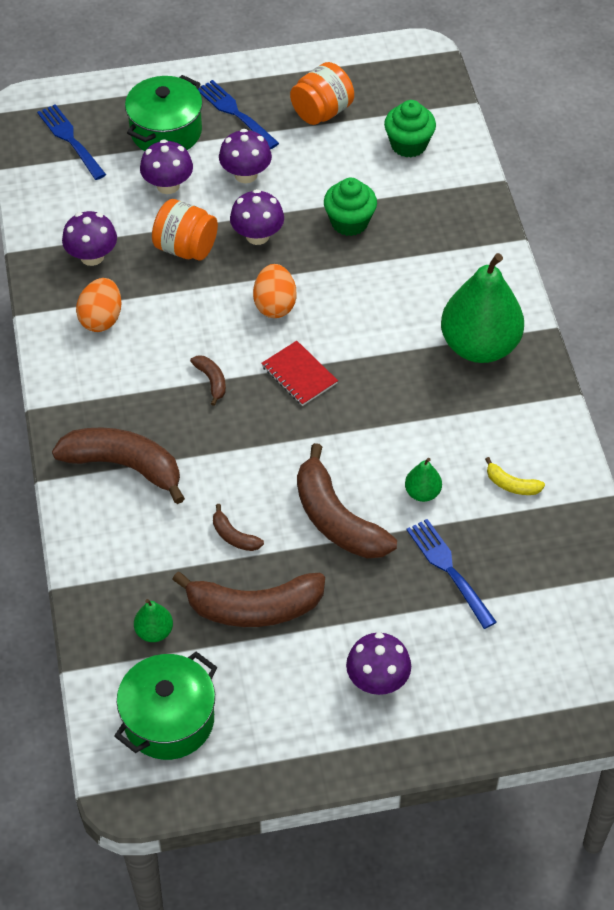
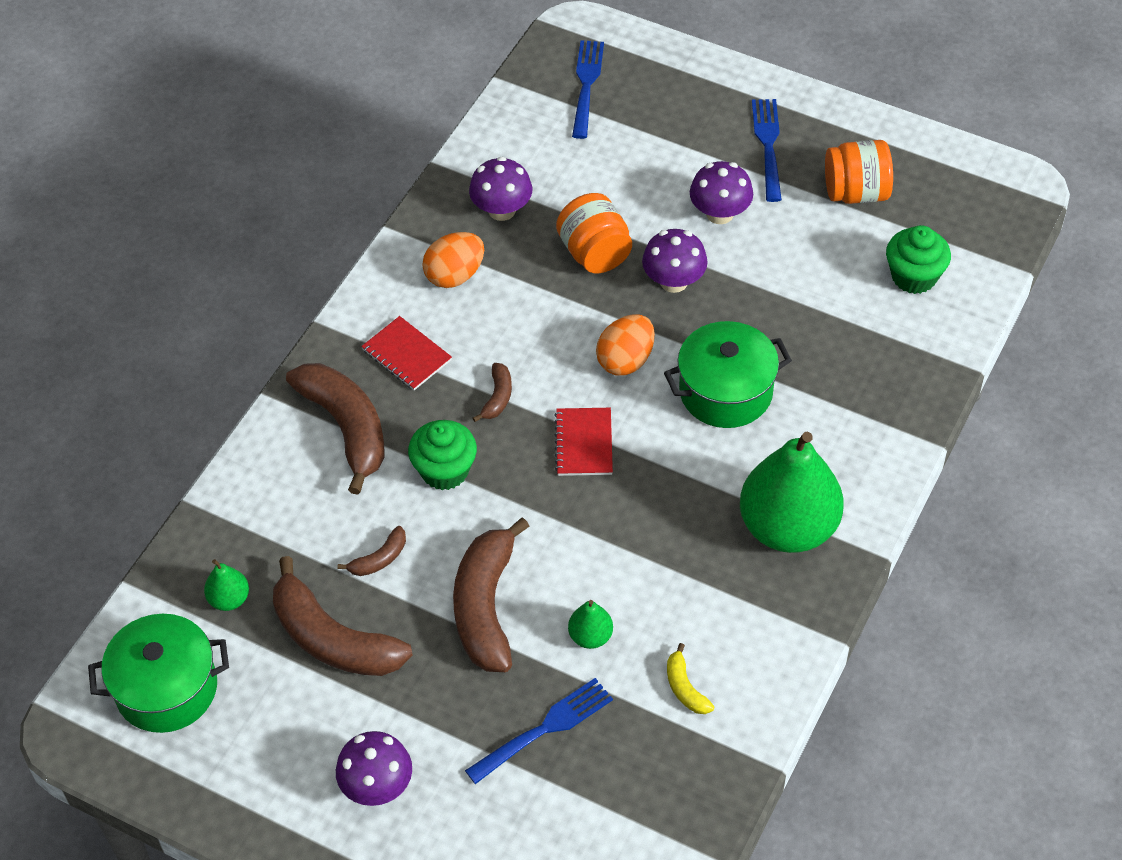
camera: 40 degrees right, 0 degrees up
(119, 392) = (406, 355): none -> red notebook
(166, 131) = (683, 127): green pot -> green pot (726, 392)
(168, 185) = (635, 181): purple mushroom -> none
(234, 536) = (379, 559): brown banana -> brown banana turned 120 degrees counterclockwise
(349, 222) = (777, 321): green cupcake -> green cupcake (444, 470)
(450, 570) = (544, 730): blue fork -> blue fork turned 45 degrees clockwise

